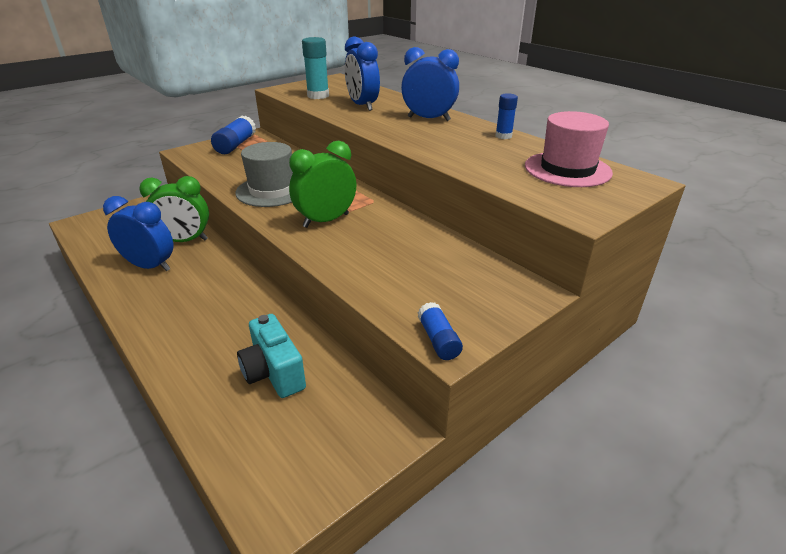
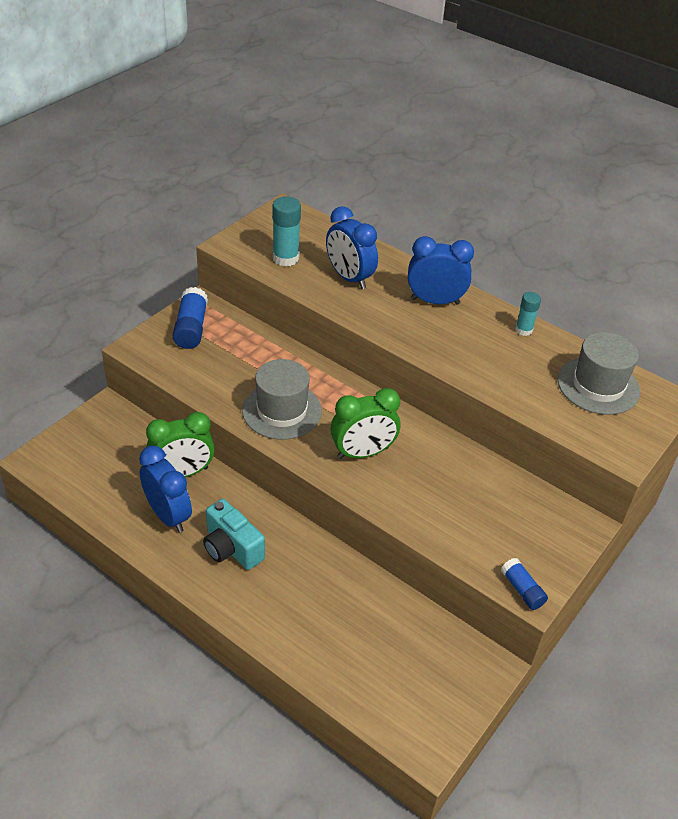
camera: 15 degrees left, 10 degrees up
(150, 266) = (168, 515): blue clock -> blue clock turned 45 degrees clockwise
(274, 372) = (366, 627): turquoise camera -> turquoise camera (231, 548)
(326, 220) = (363, 453): green clock -> green clock turned 150 degrees counterclockwise
(503, 136) = (523, 330): blue glue stick -> turquoise glue stick
(567, 169) = (598, 385): pink hat -> grey hat

